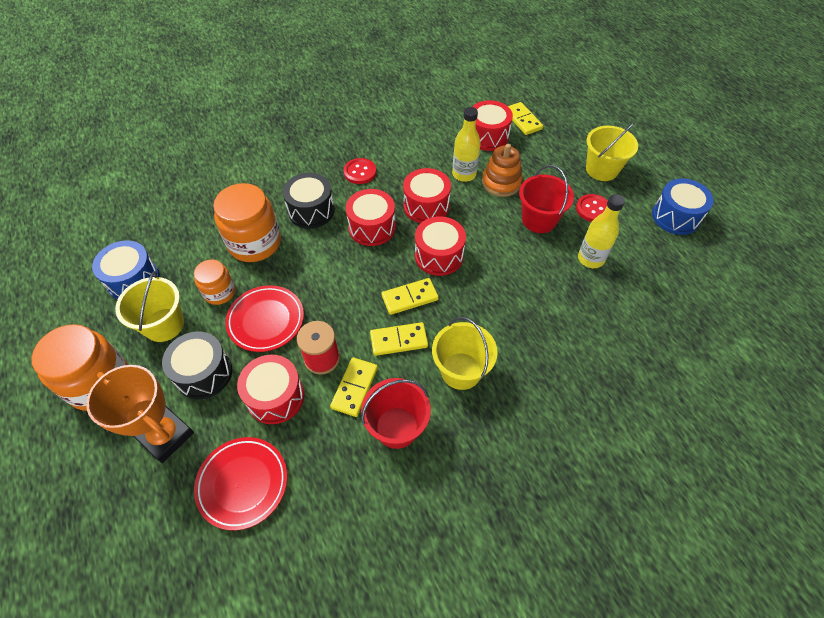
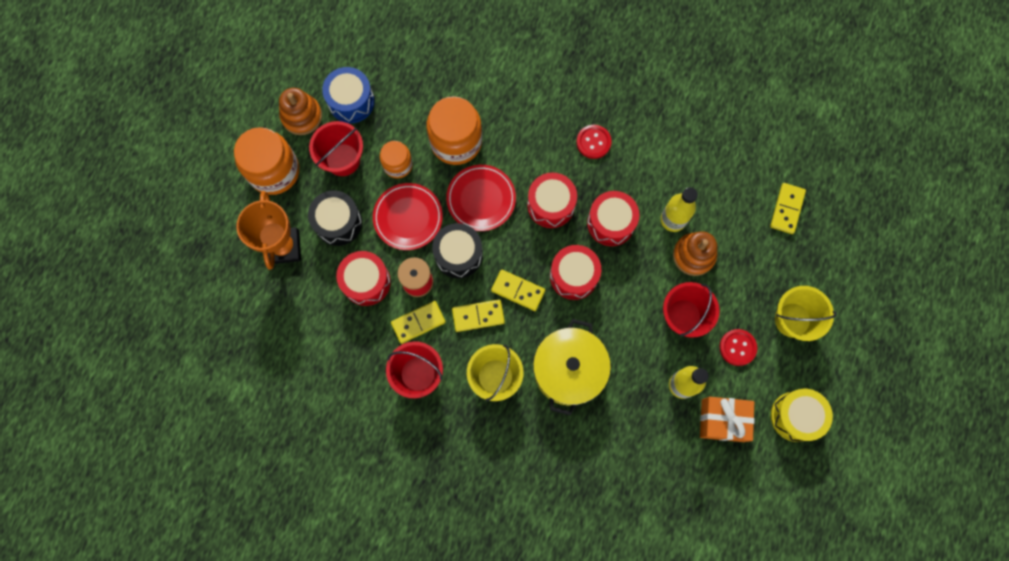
camera: 45 degrees right, 20 degrees up
(93, 323) = (302, 116): none -> orange stacking toy
(164, 325) = (343, 160): yellow bucket -> red bucket
(243, 483) = (301, 321): red plate -> red plate (481, 199)
(311, 211) = (521, 148): black drum -> black drum (458, 255)
(399, 340) = (478, 316): yellow domino -> yellow domino turned 45 degrees counterclockwise
(487, 136) = (736, 199): red drum -> none
(508, 317) = (569, 370): none -> yellow pot
(641, 257) = (722, 420): none -> orange gift
(675, 217) = (795, 416): blue drum -> yellow drum

